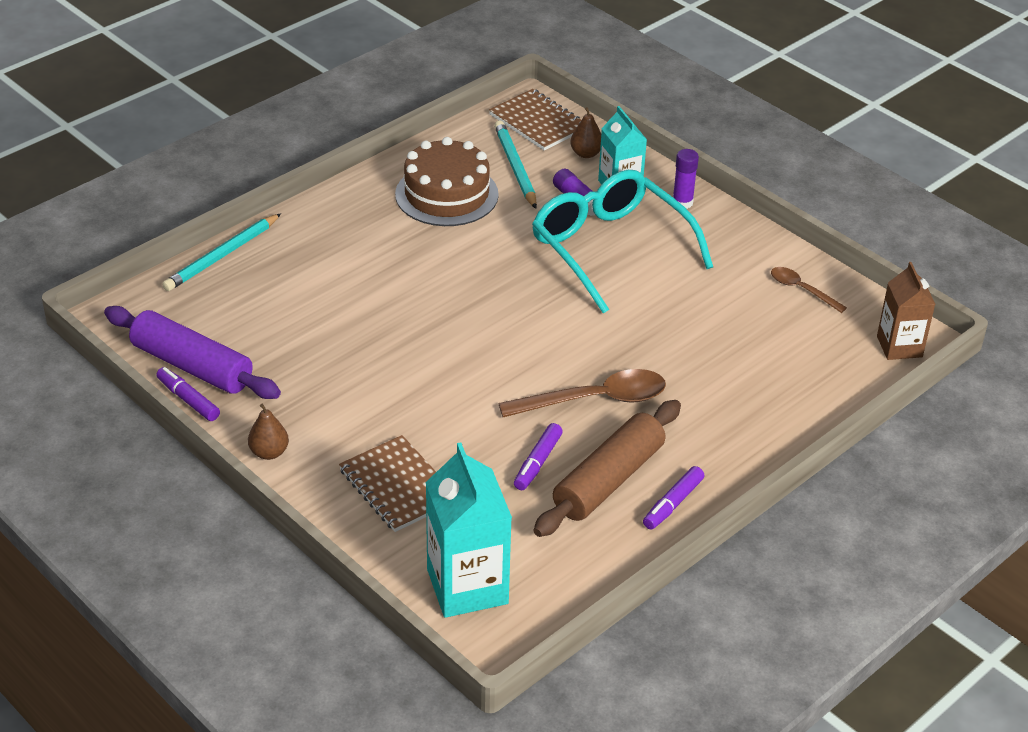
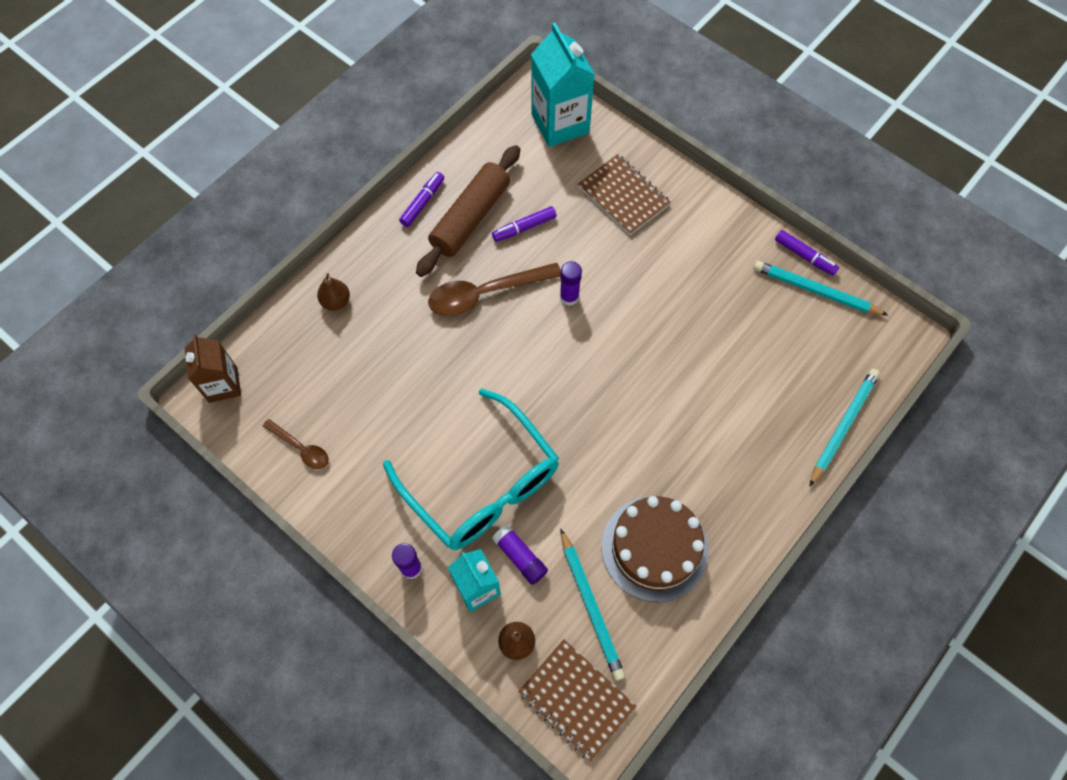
camera: 175 degrees right, 25 degrees up
(192, 366) = (815, 291): purple rolling pin -> turquoise pencil
(269, 452) = (725, 214): brown pear -> brown pear (336, 301)
(492, 387) = (569, 297): none -> purple glue stick
(538, 462) = (524, 228): purple marker -> purple marker turned 135 degrees counterclockwise

